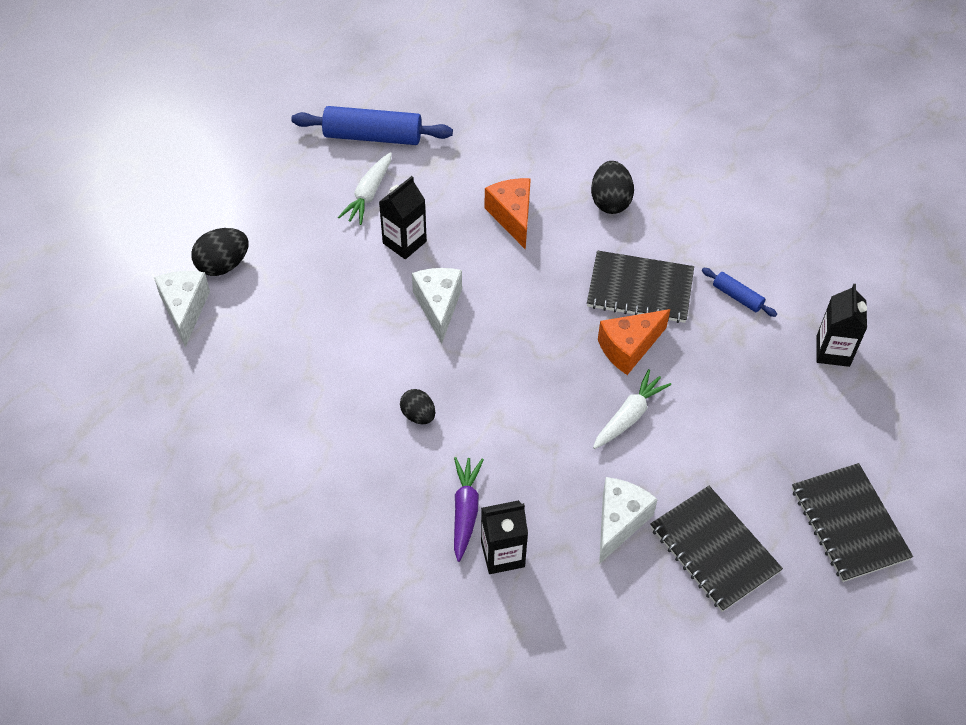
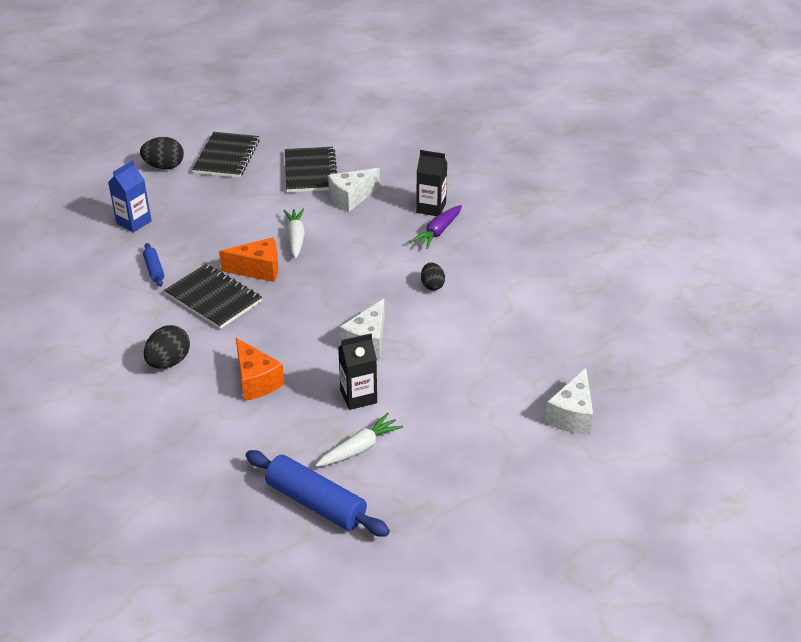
camera: 150 degrees left, 15 degrees down
(223, 265) = (523, 438): black egg -> black egg (164, 166)
(512, 217) = (256, 381): orange cheese -> orange cheese turned 45 degrees counterclockwise
(629, 416) = (296, 238): white carrot -> white carrot turned 105 degrees clockwise
(833, 351) = (134, 222): black carton -> blue carton

